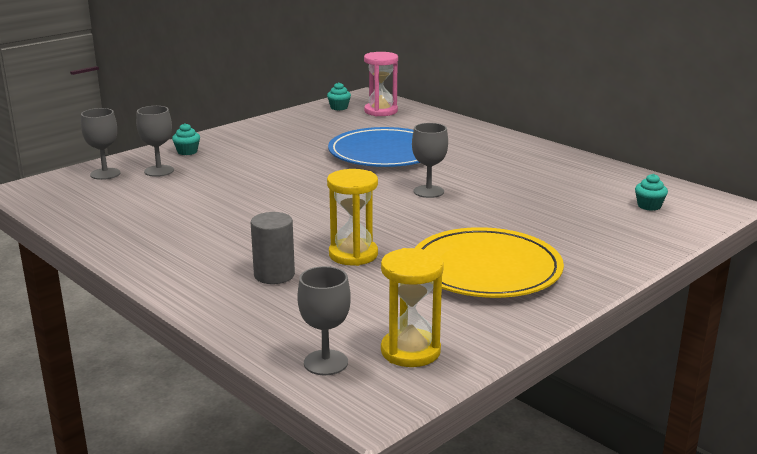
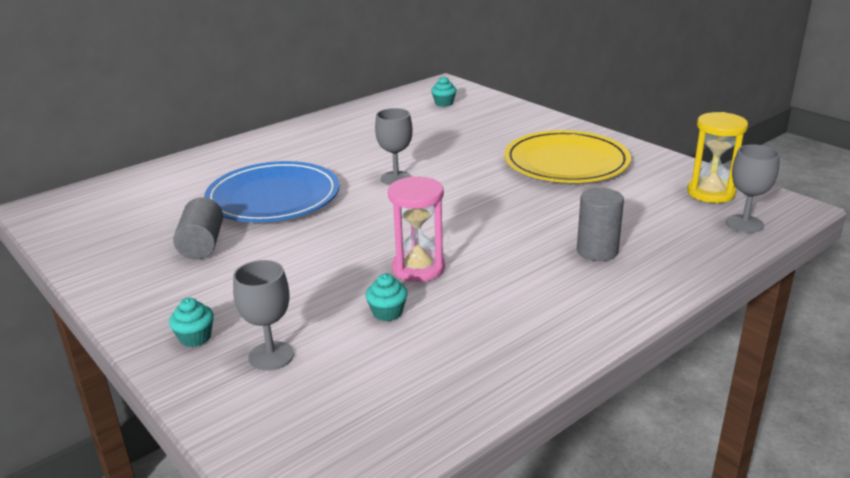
camera: 85 degrees left, 5 degrees up
(105, 174) = (264, 410): grey goblet -> none
(306, 141) = (202, 244): none -> grey cylinder
(339, 107) = (75, 225): turquoise cupcake -> turquoise cupcake (387, 313)
(353, 254) = (546, 214): yellow hourglass -> none
(381, 111) = (115, 198): pink hourglass -> pink hourglass (418, 268)

